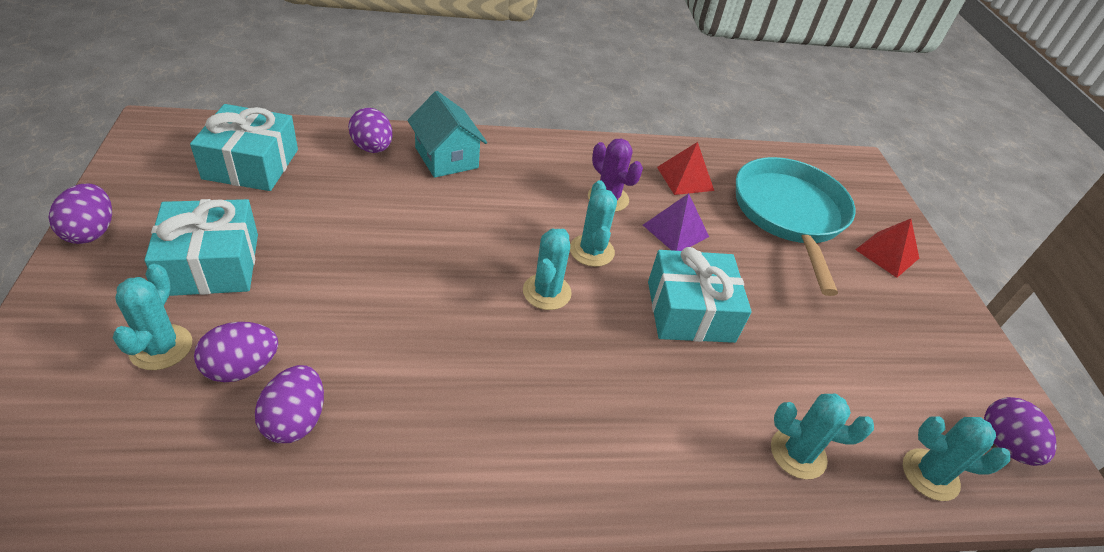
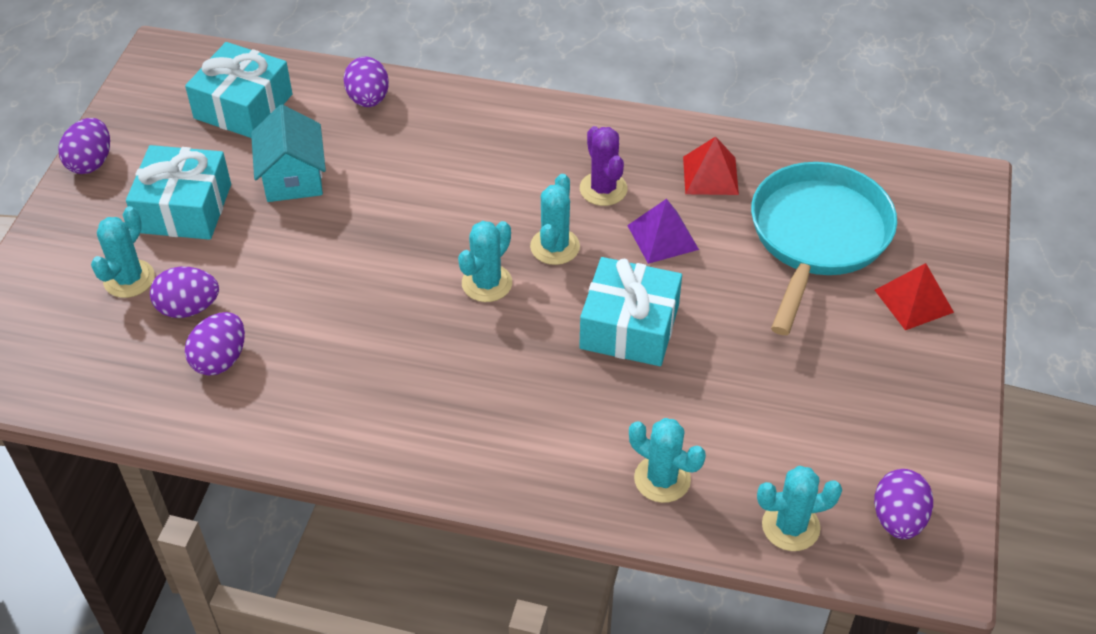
camera: 25 degrees right, 5 degrees up
(446, 157) = (443, 119): turquoise house -> turquoise house (293, 177)
(930, 475) = (790, 526): turquoise cactus -> turquoise cactus turned 45 degrees counterclockwise

